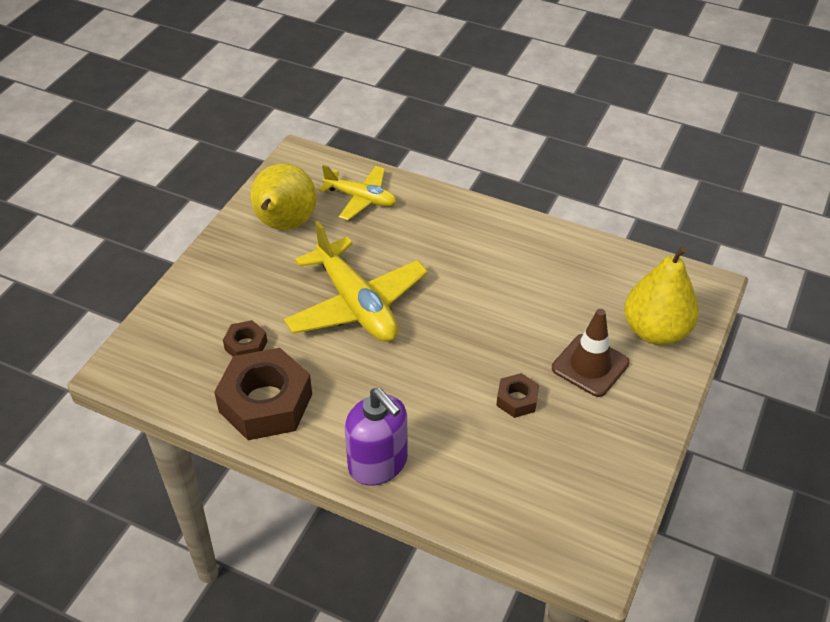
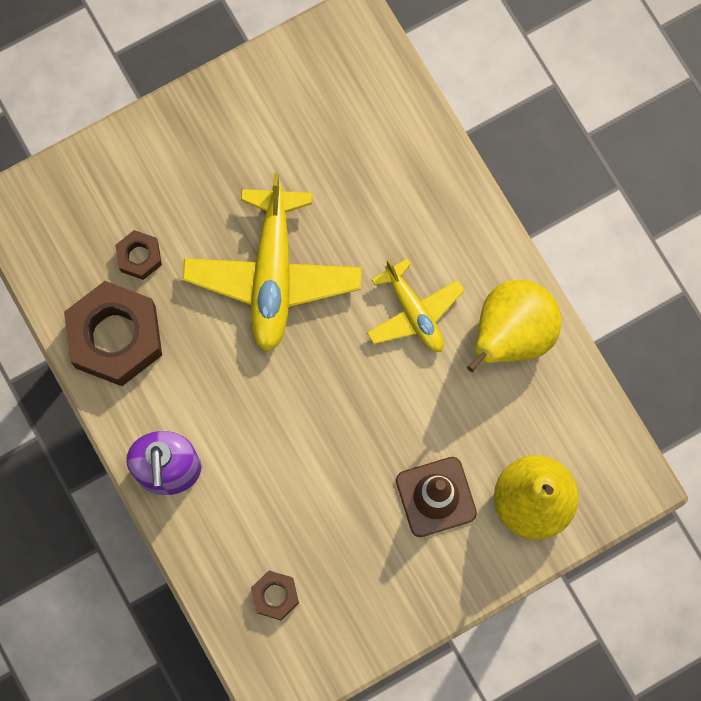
camera: 35 degrees right, 30 degrees up
(284, 225) = (274, 119): yellow pear -> yellow pear (511, 335)
(361, 198) = (376, 132): yellow plane -> yellow plane (414, 312)
(517, 400) = (338, 487): brown nut -> brown nut (275, 596)

